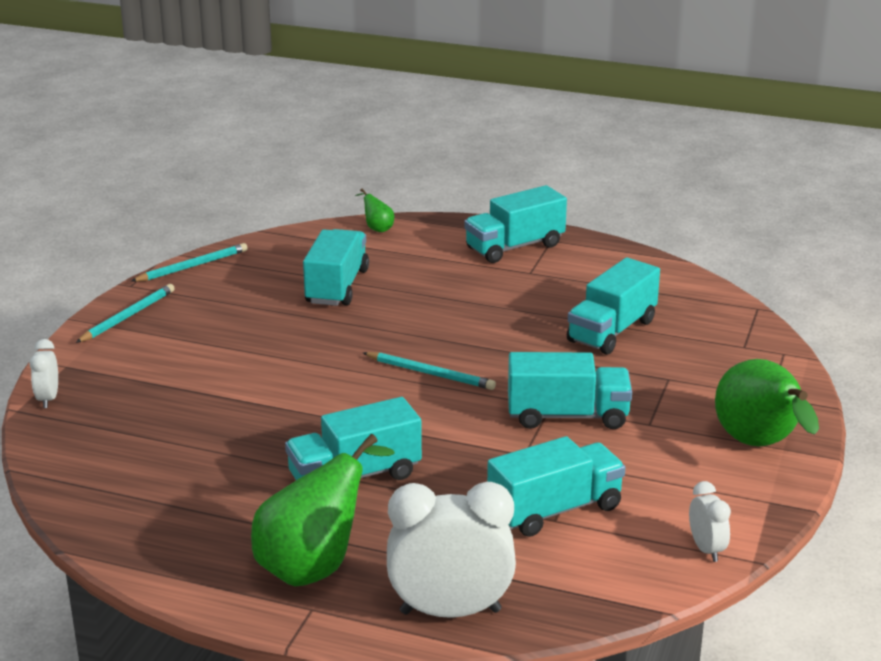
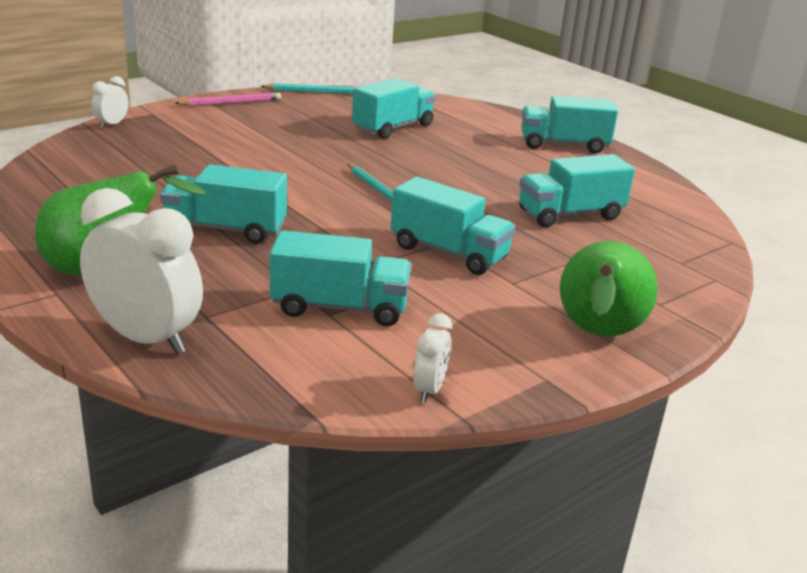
camera: 30 degrees right, 0 degrees up
(128, 316) = (231, 102): turquoise pencil -> pink pencil
(377, 228) = (472, 108): green pear -> none

